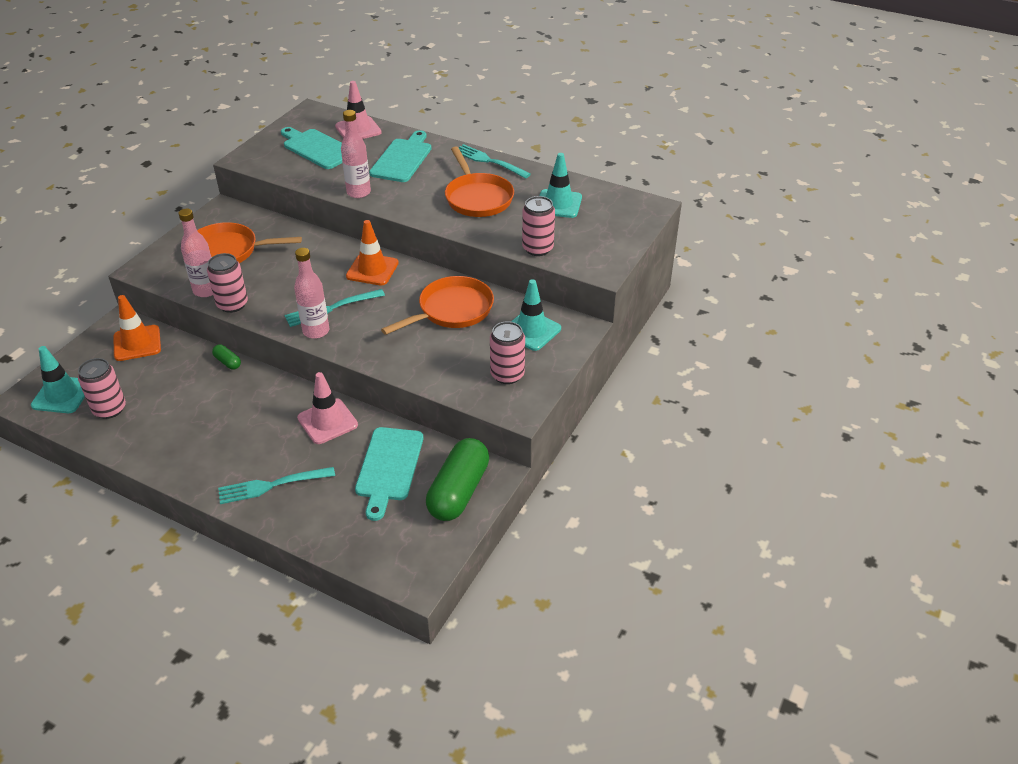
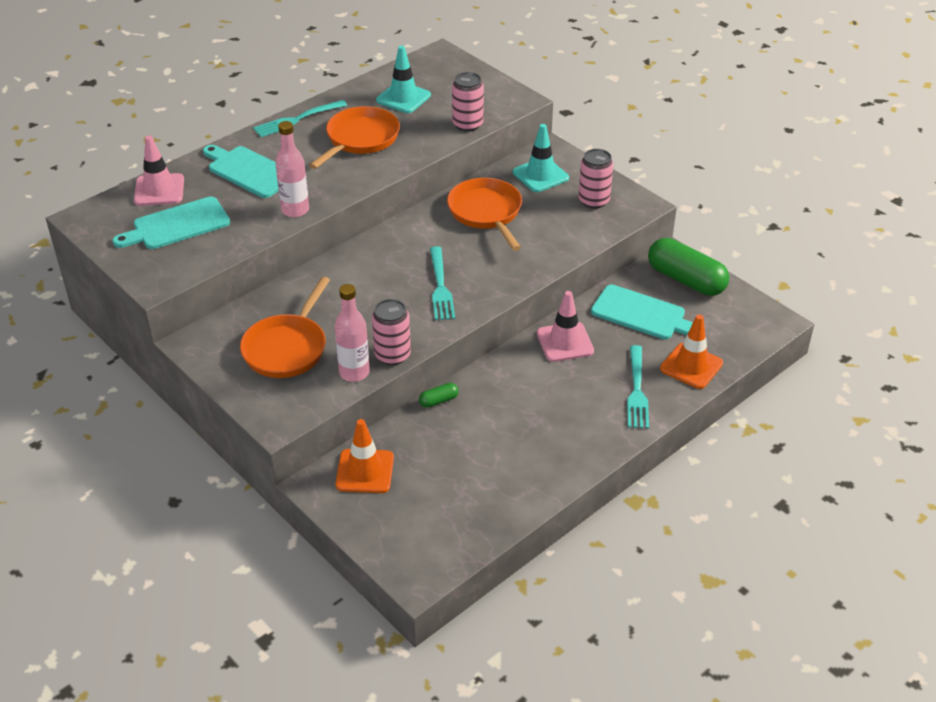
camera: 70 degrees left, 0 degrees up
(62, 395) = (426, 542): turquoise traffic cone -> none
(109, 409) = (471, 501): pink can -> none
(316, 331) = (472, 302): pink bottle -> none
(372, 270) = (390, 249): orange traffic cone -> orange traffic cone (691, 366)
(477, 198) = (360, 139): orange pan -> orange pan turned 60 degrees counterclockwise

